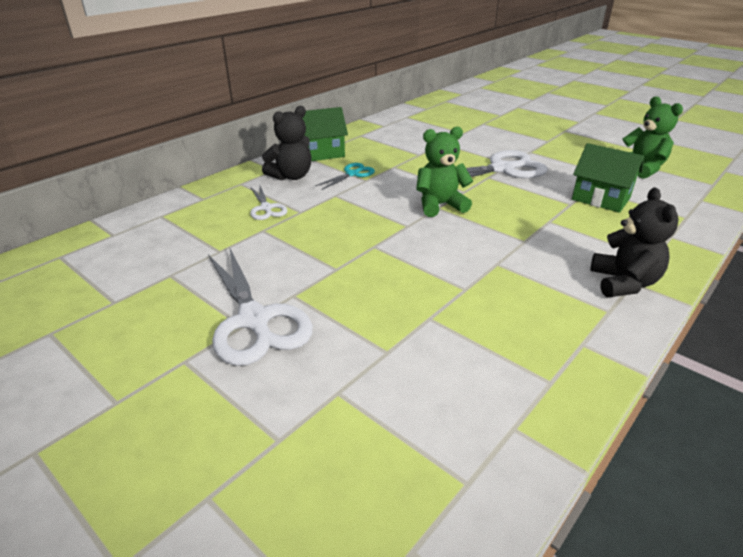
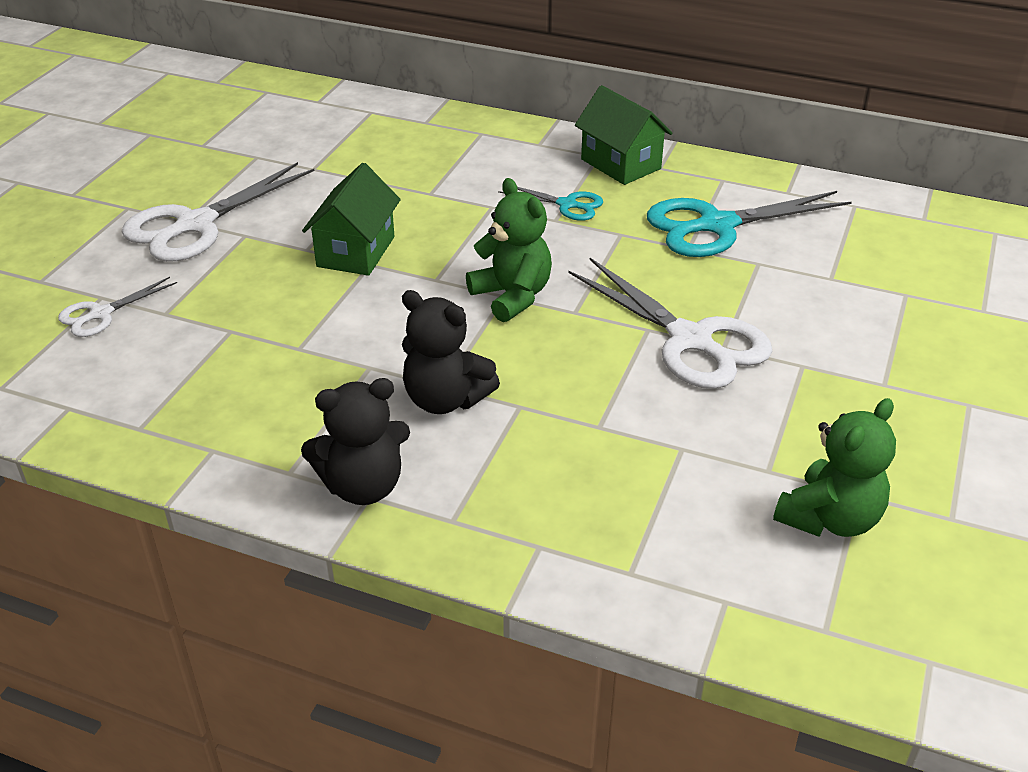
camera: 70 degrees right, 5 degrees up
(266, 208) = (425, 168): white scissors -> white scissors (101, 314)
(291, 176) = (526, 161): black teddy bear -> black teddy bear (445, 399)
(403, 144) = (716, 225): none -> turquoise scissors
(600, 199) = (640, 461): green house -> green house (356, 251)

